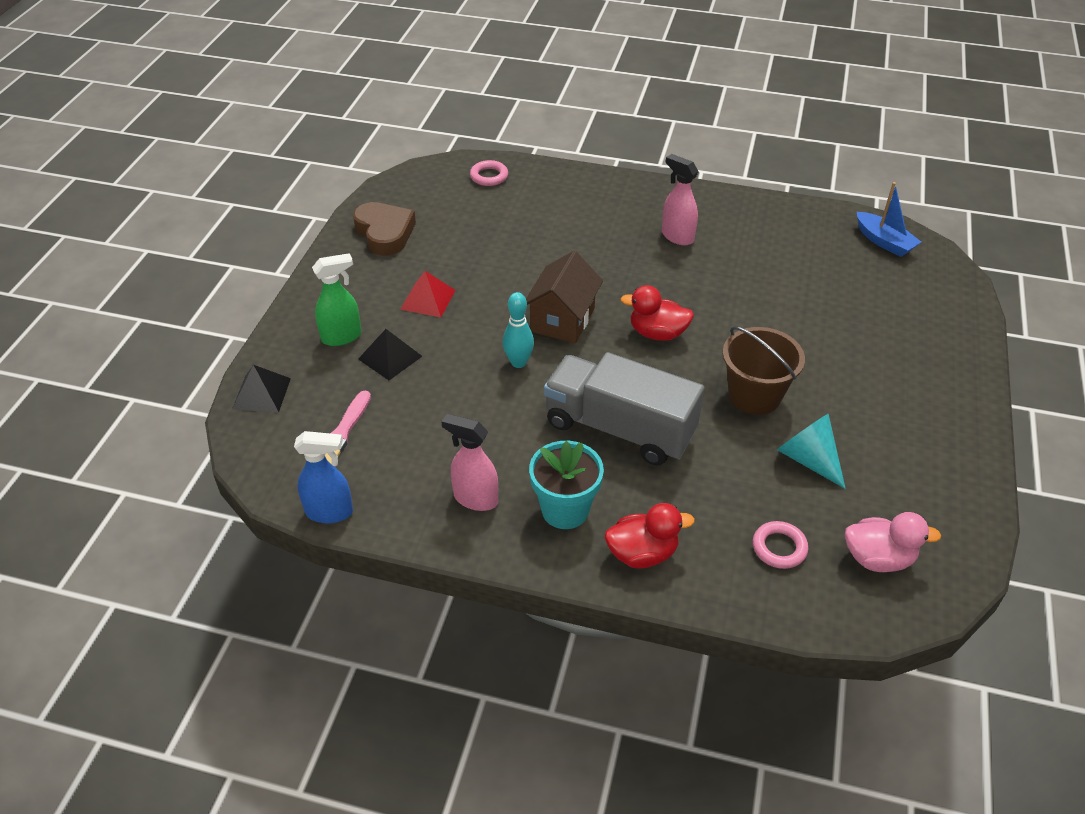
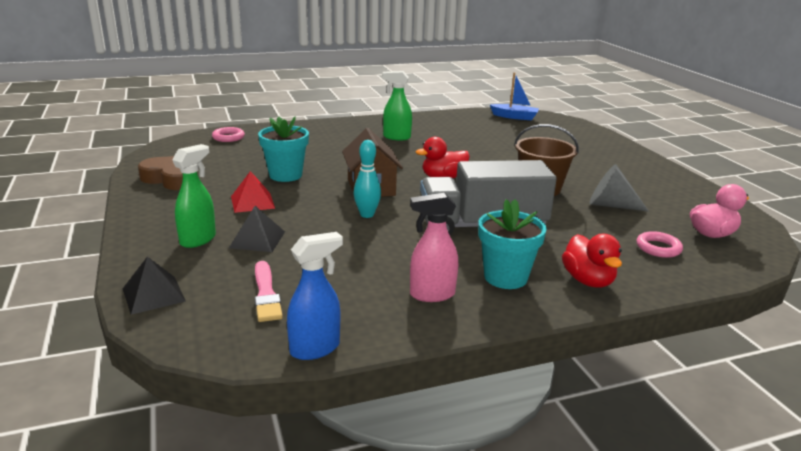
camera: 35 degrees left, 20 degrees down
(493, 266) = (285, 175): none -> turquoise flower pot
(642, 553) = (588, 280): red duck -> red duck turned 120 degrees clockwise
(677, 236) = (396, 137): pink spray bottle -> green spray bottle
(808, 459) = (610, 205): turquoise cone -> grey cone

